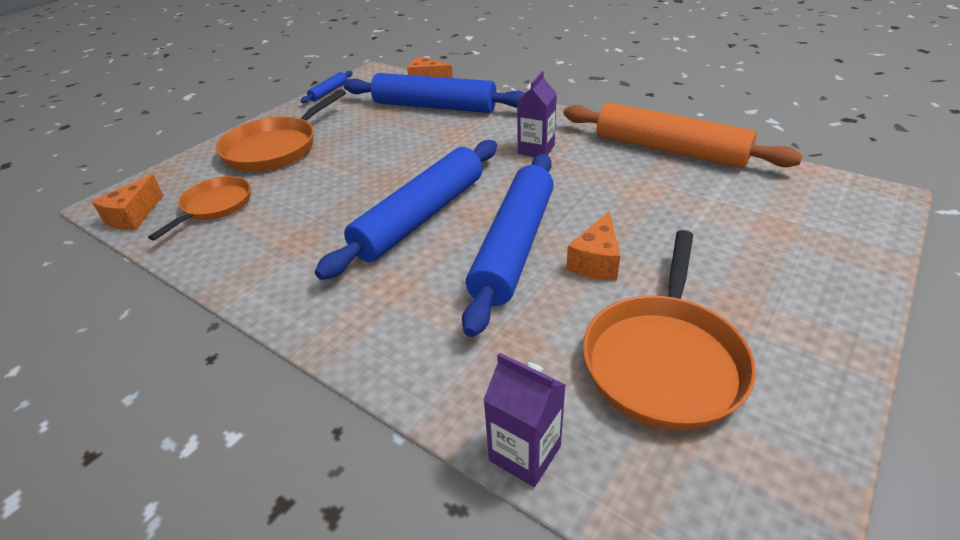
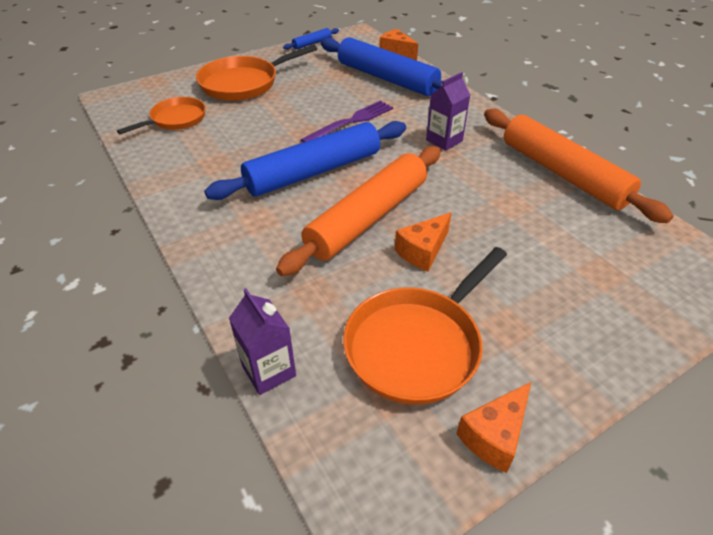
camera: 20 degrees right, 5 degrees up
(134, 216) = (121, 111): orange cheese -> orange cheese (494, 435)
(427, 156) = (351, 121): none -> purple fork
(515, 246) = (368, 218): blue rolling pin -> orange rolling pin

